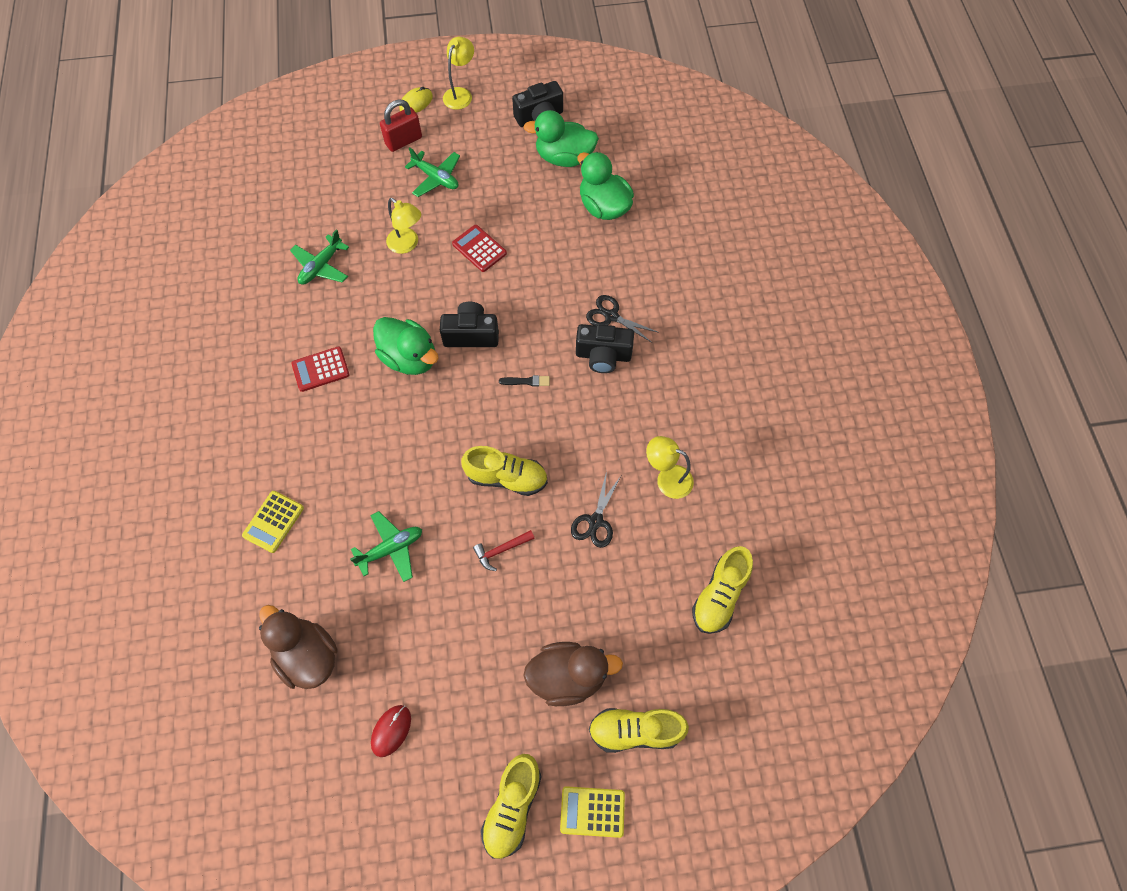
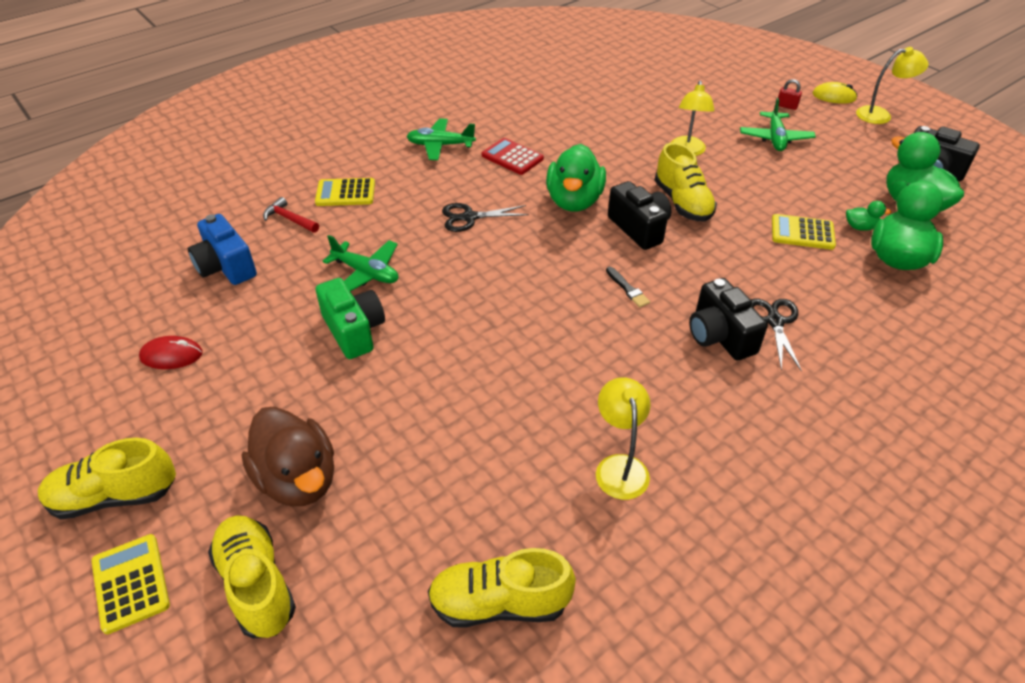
camera: 60 degrees right, 20 degrees down
(307, 656) = (226, 266): brown duck -> blue camera
(321, 266) = (610, 117): green plane -> green plane (440, 145)
(403, 141) = (786, 106): red padlock -> red padlock, size x0.51
(450, 584) = (354, 331): none -> green camera
(479, 249) = (736, 194): red calculator -> none
(501, 550) = (418, 353): red hammer -> red hammer (289, 219)
(507, 478) = (504, 321): yellow shoe -> yellow shoe (682, 203)
(545, 240) = (802, 233): none -> yellow calculator
(563, 203) = (860, 227): none -> green duck
(595, 521) = (510, 419): black scissors -> black scissors (470, 217)

